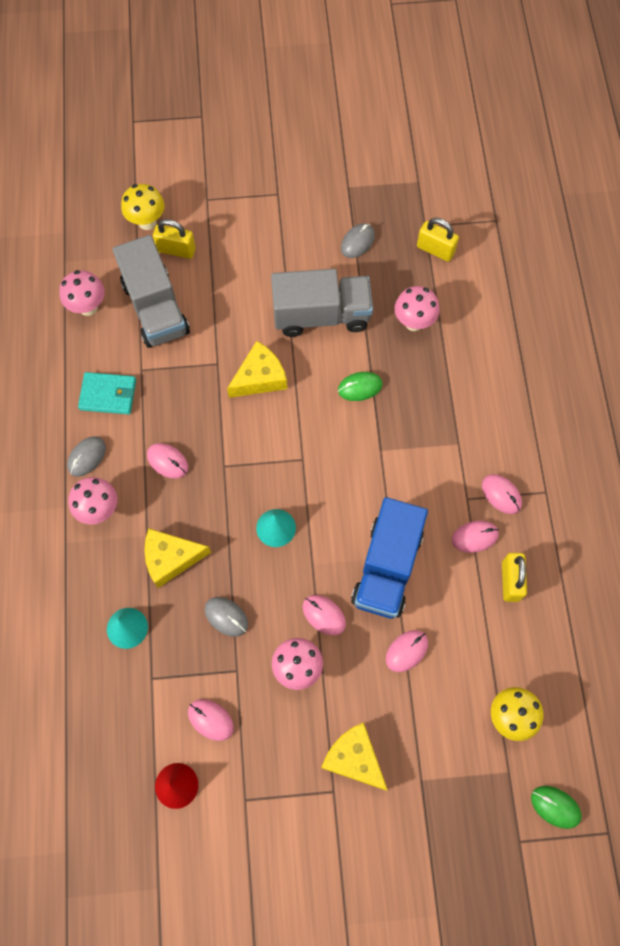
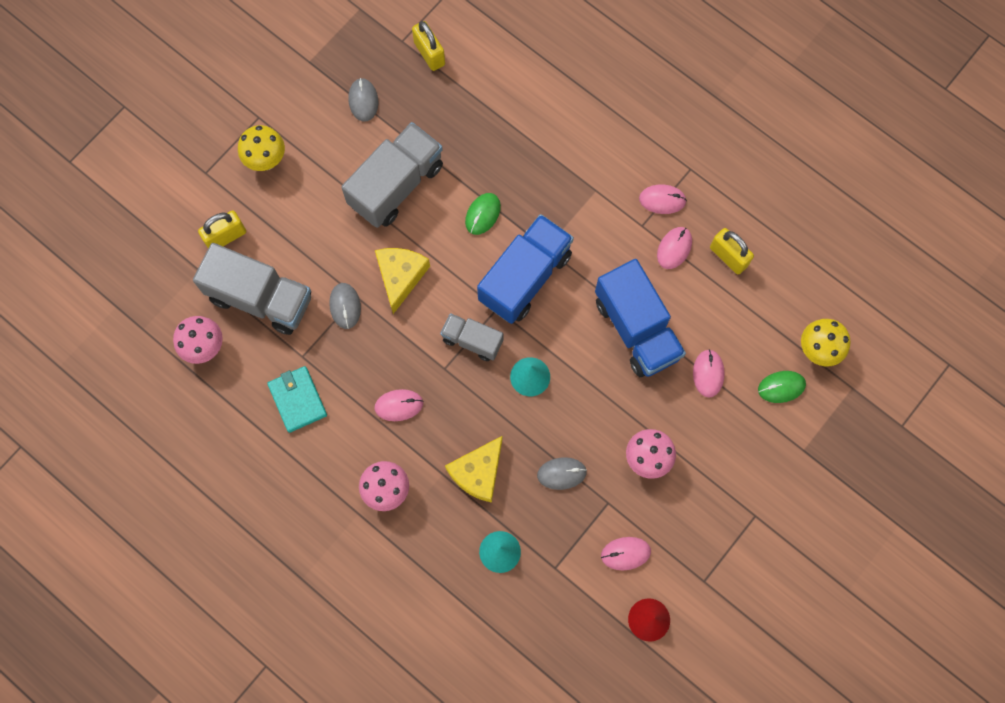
camera: 45 degrees left, 5 degrees up
(87, 457) = (333, 461): grey mouse -> grey mouse (345, 306)
(108, 395) = (297, 399): turquoise wallet -> turquoise wallet turned 75 degrees counterclockwise
(147, 222) = (176, 235): yellow mushroom -> yellow mushroom (266, 160)
(262, 465) = (472, 340): none -> grey truck
(324, 615) = (627, 405): pink mouse -> none
(344, 456) = (525, 277): none -> blue truck
(354, 758) = (746, 480): yellow cheese -> none
(414, 322) = (471, 127): pink mushroom -> none
(435, 250) = (429, 53): yellow padlock -> yellow padlock turned 75 degrees clockwise
(555, 807) = (902, 381): green mouse -> green mouse (781, 387)

